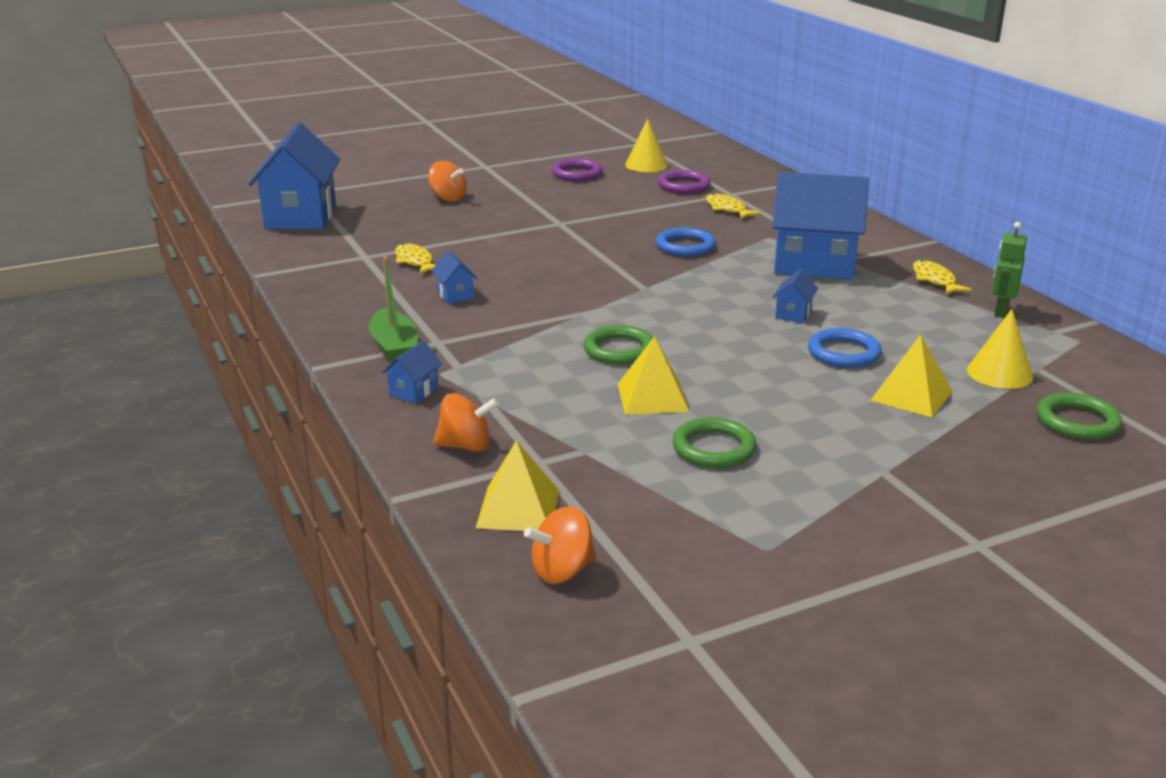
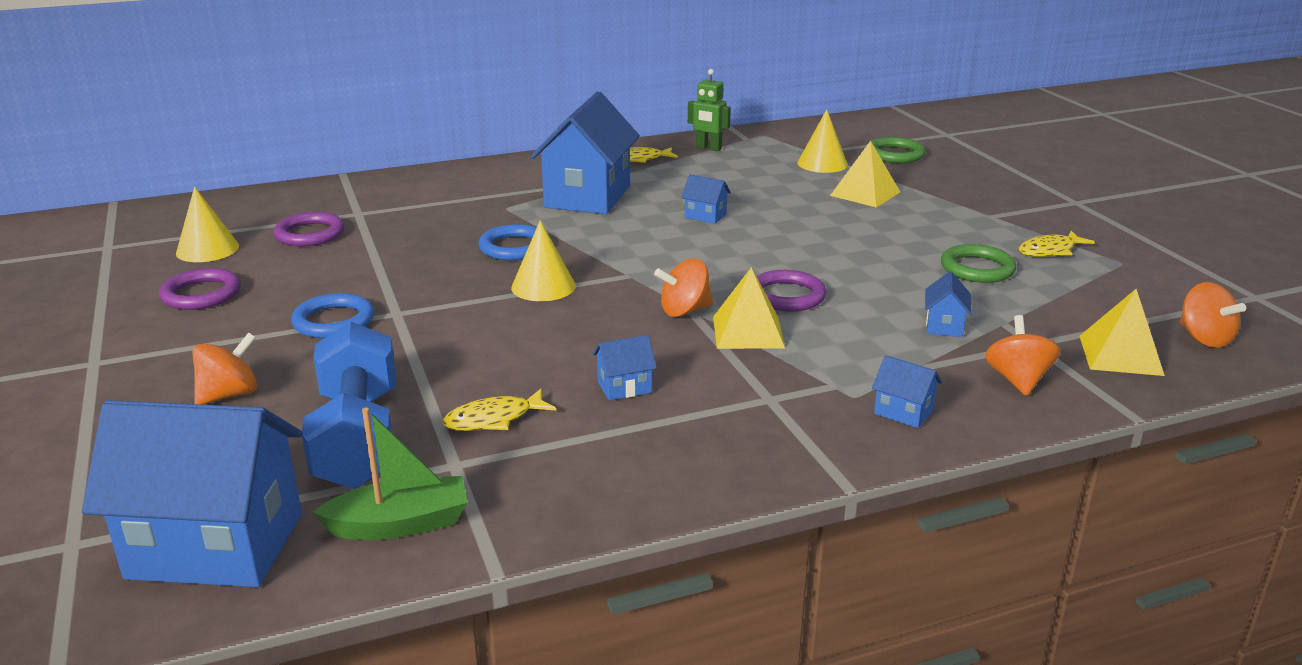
camera: 85 degrees left, 0 degrees up
(394, 348) = (787, 428): green boat -> green boat (400, 524)
(396, 231) = (358, 438): none -> blue dumbbell
(570, 419) = (944, 326): none -> blue house
(580, 310) = (684, 311): none -> orange spinning top
(613, 261) = (543, 286): none -> yellow cone
(619, 350) = (787, 296): green ring -> purple ring
(652, 397) = (889, 286): yellow pyramid -> yellow pyramid (748, 332)
(727, 209) = (407, 219): yellow fish -> yellow fish (1050, 251)
(843, 353) = (789, 206): blue ring -> blue ring (333, 321)

